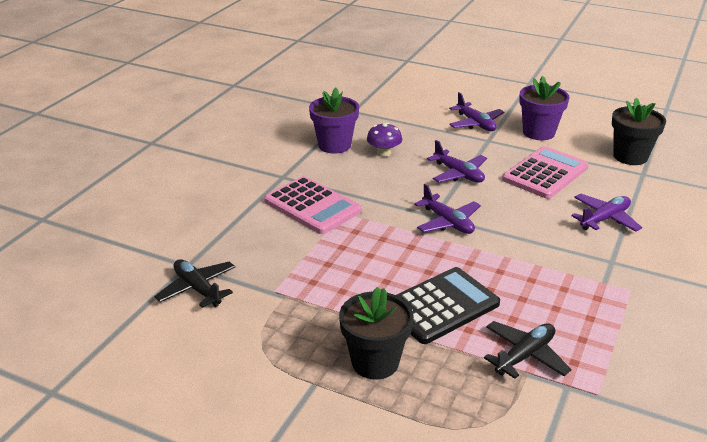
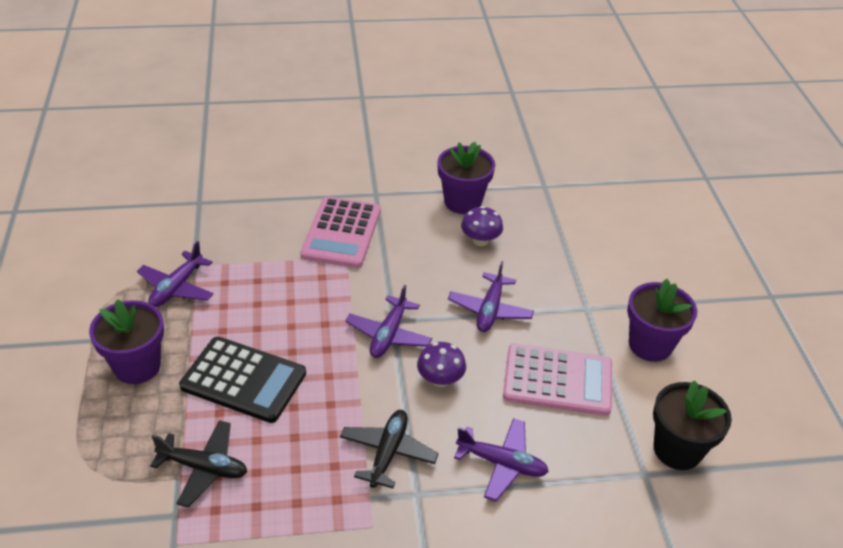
camera: 55 degrees right, 10 degrees up
(197, 289) = (171, 222): black plane -> black plane (388, 453)
(375, 362) = (137, 366): black flower pot -> purple flower pot
(475, 123) = (615, 285): purple plane -> purple plane (177, 287)
(510, 216) = (440, 379): none -> purple mushroom

